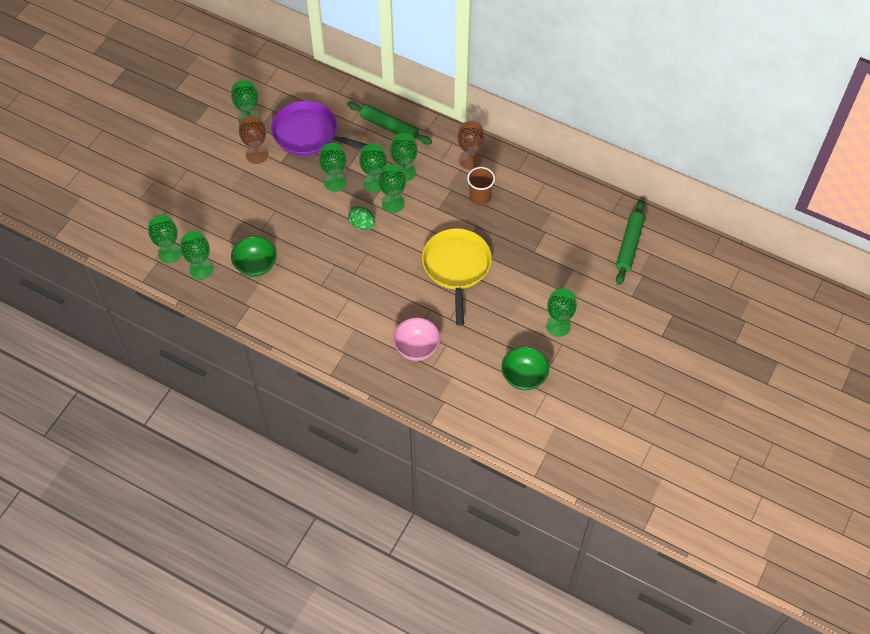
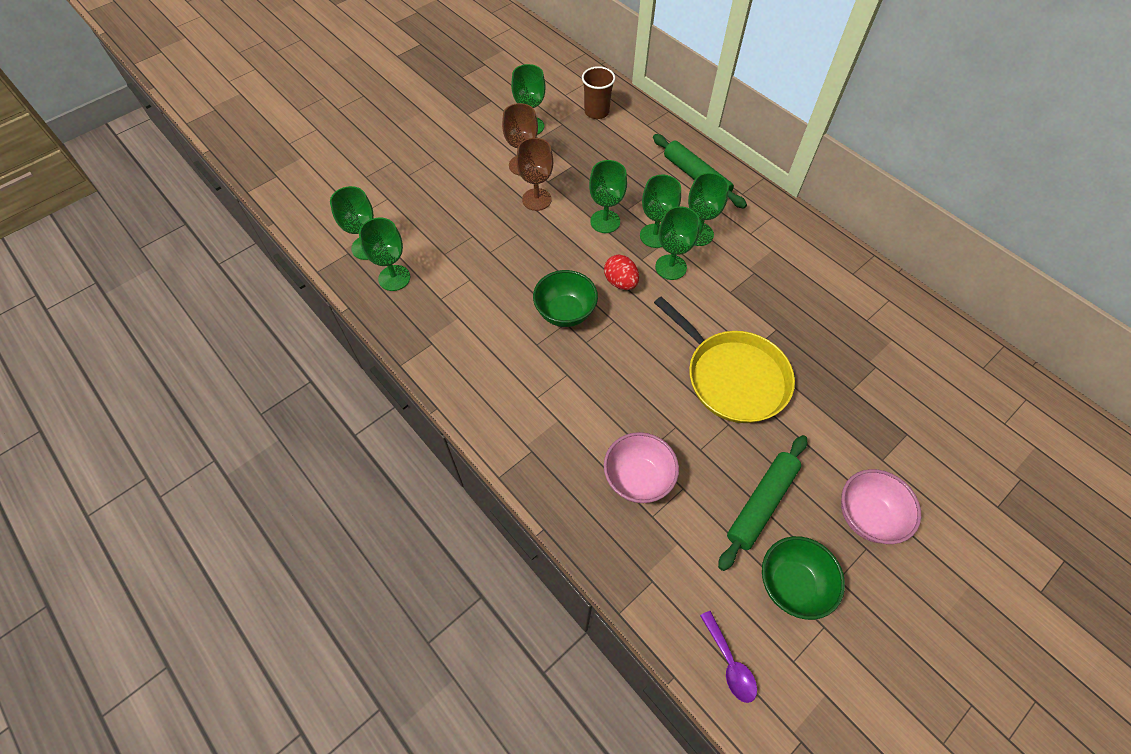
camera: 20 degrees right, 0 degrees up
(256, 266) = (463, 294): green bowl -> green bowl (565, 313)
(308, 134) = (594, 159): purple pan -> none
(362, 224) = (620, 282): green egg -> red egg
(456, 267) = (732, 377): yellow pan -> yellow pan turned 120 degrees clockwise
(470, 160) = (790, 243): brown goblet -> brown goblet (536, 199)
(480, 197) = (791, 293): brown cup -> brown cup (596, 112)
(499, 428) = (729, 663): none -> purple spoon
(558, 326) = (867, 516): green goblet -> pink bowl
(629, 245) = (1003, 425): green rolling pin -> green rolling pin (761, 503)

